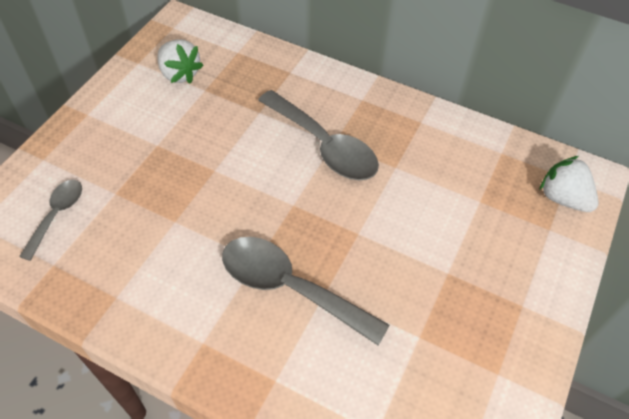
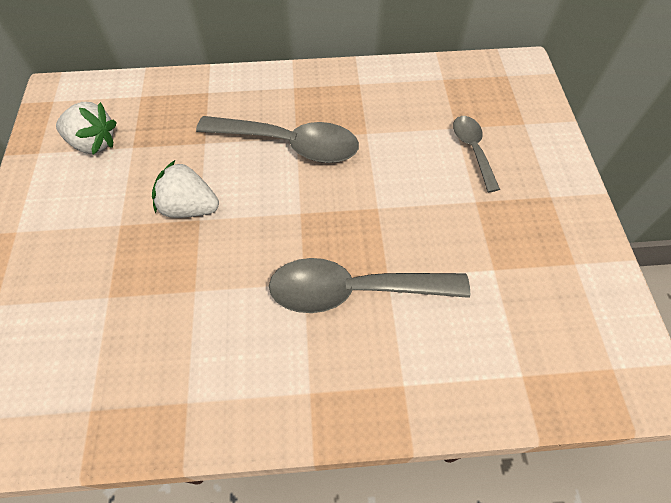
camera: 30 degrees left, 5 degrees up
(57, 215) = (56, 355): grey spoon -> grey spoon (472, 150)
(563, 198) = (515, 93): white strawberry -> white strawberry (189, 207)

